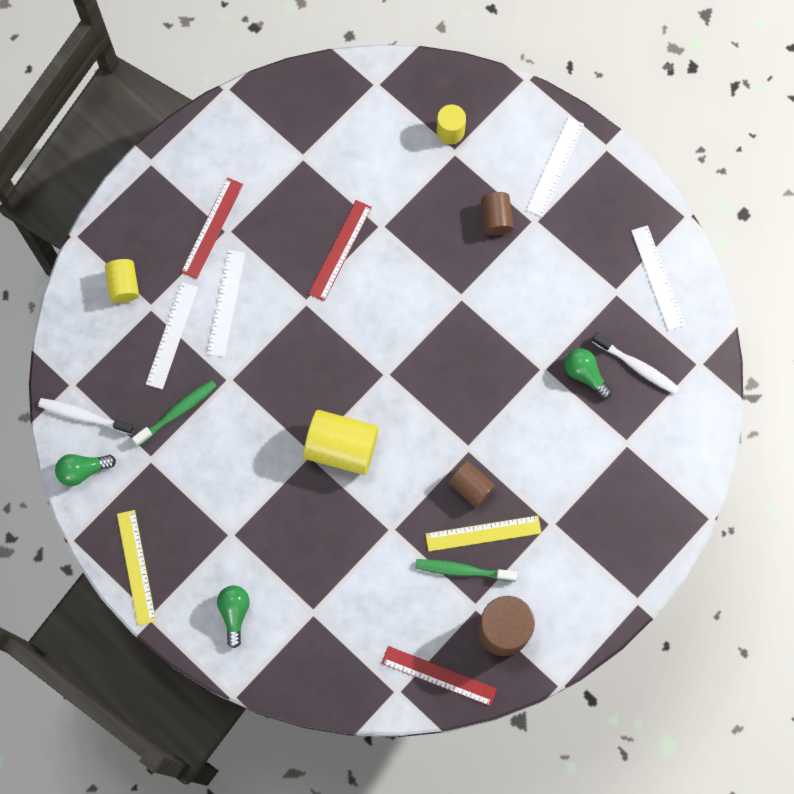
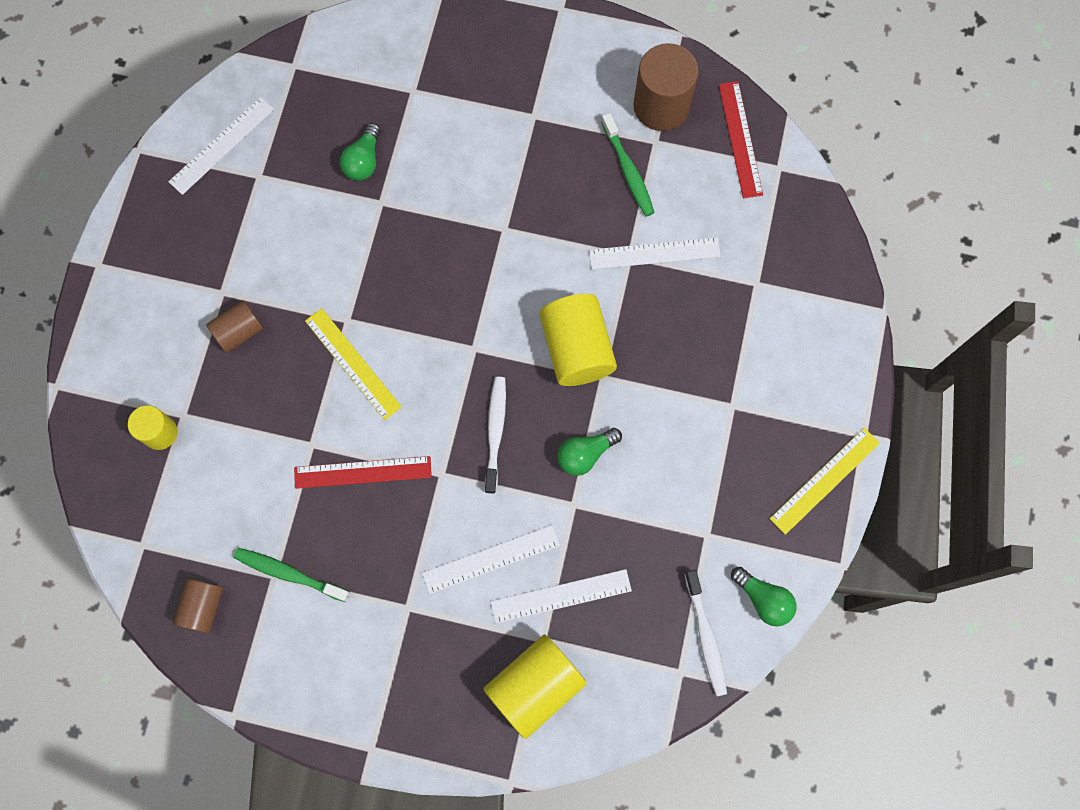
camera: 120 degrees left, 0 degrees up
(124, 285) = (535, 686): yellow cylinder -> yellow cylinder, size x1.71
(177, 412) = (640, 538): green toothbrush -> green toothbrush (289, 573)
(212, 228) = (413, 627): red ruler -> none
(234, 613) = (806, 356): green light bulb -> green light bulb (585, 454)
(471, 487) = (542, 206): brown cylinder -> brown cylinder (203, 607)
(483, 533) = (581, 171): yellow ruler -> yellow ruler (353, 363)
(555, 167) = (147, 304): white ruler -> white ruler (654, 253)
(637, 366) = (328, 119): white toothbrush -> white toothbrush (495, 432)

